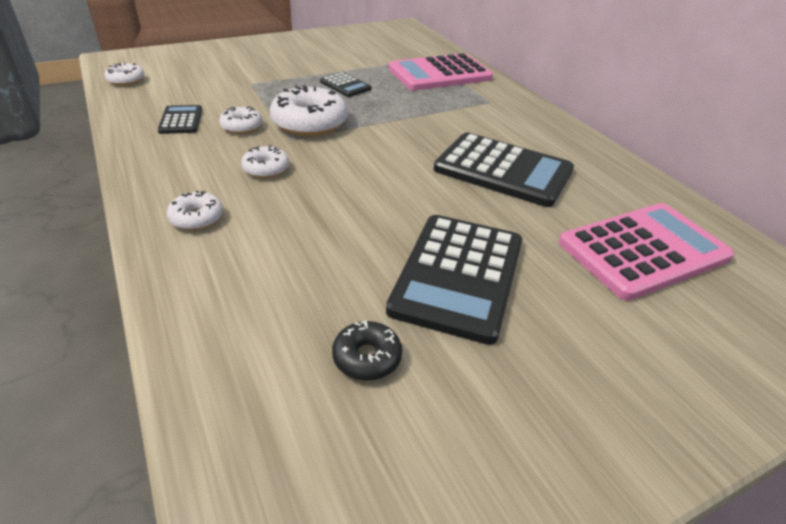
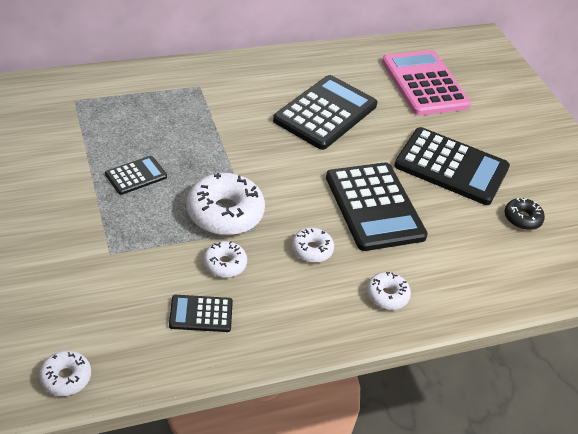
camera: 85 degrees left, 5 degrees up
(346, 207) = (374, 207): none -> black calculator
(439, 74) = (122, 101): pink calculator -> none

